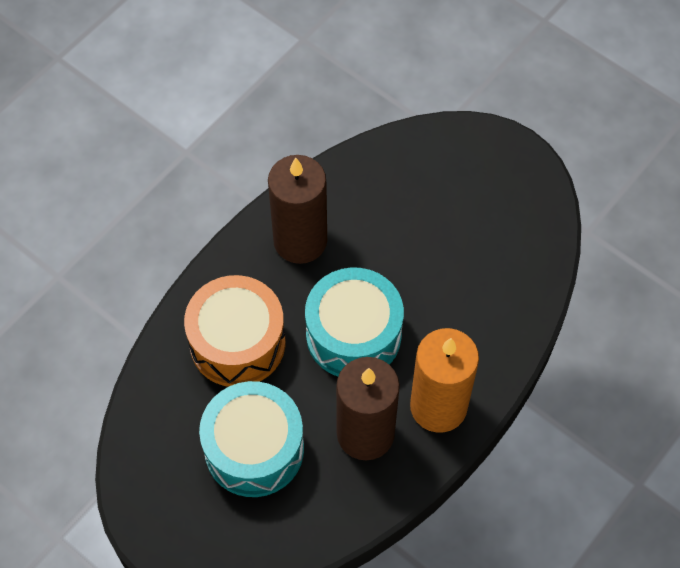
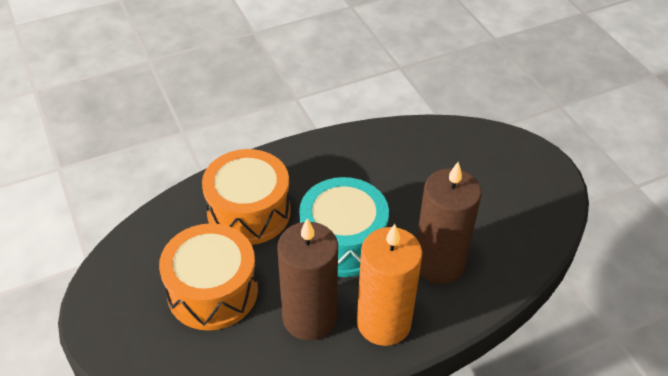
camera: 25 degrees right, 15 degrees down
(254, 449) = (212, 291): turquoise drum -> orange drum
(300, 240) = (340, 163): brown candle -> brown candle (439, 263)

